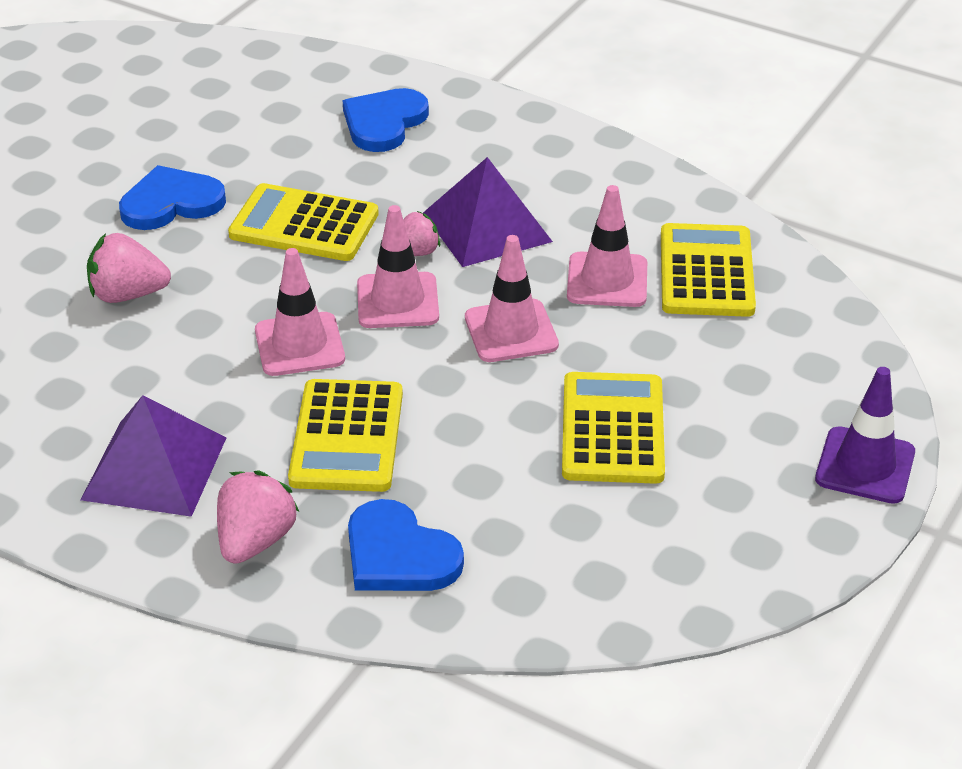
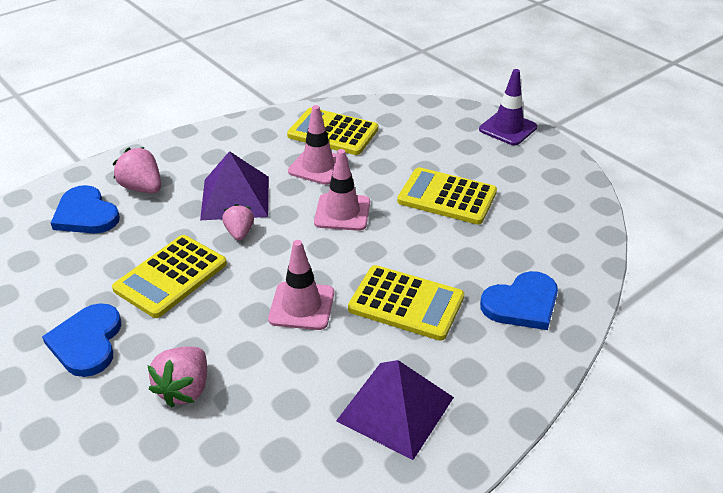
camera: 70 degrees left, 0 degrees up
(255, 541) = (489, 368): pink strawberry -> pink strawberry (142, 188)
(397, 301) = (284, 251): pink traffic cone -> none

